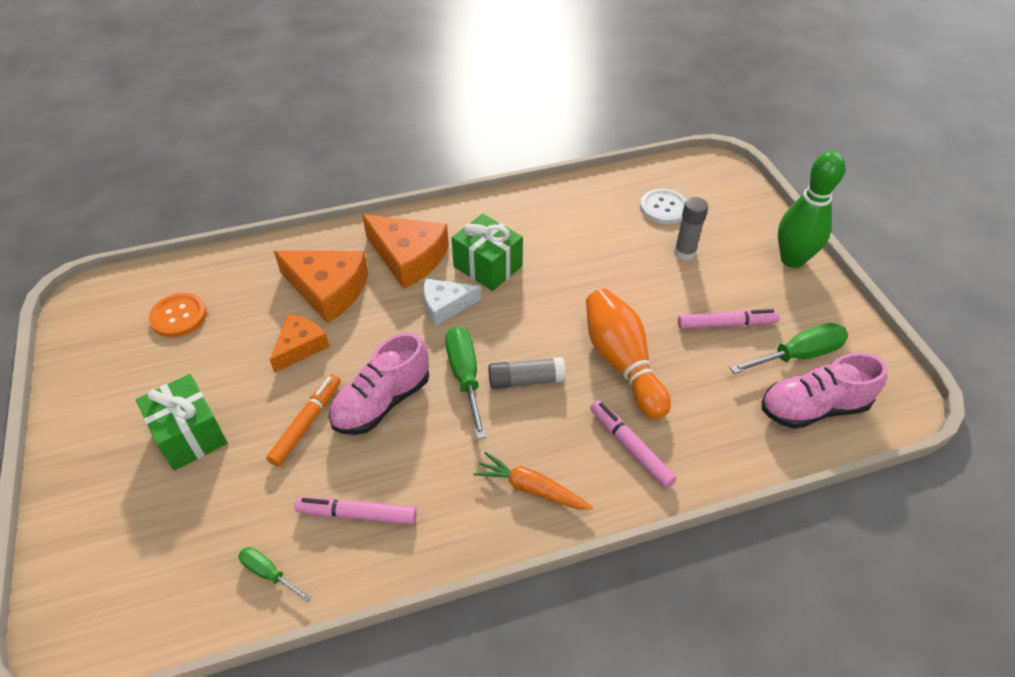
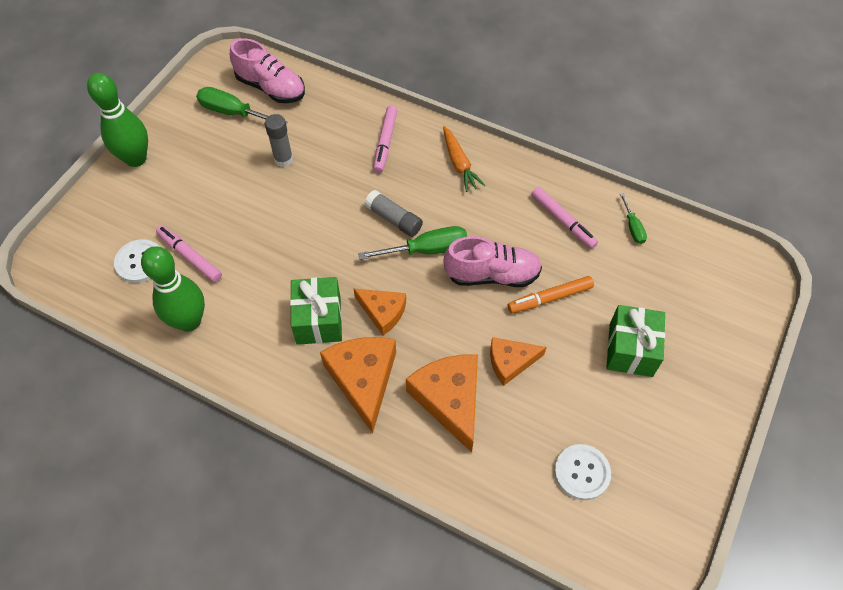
camera: 135 degrees left, 10 degrees up
(179, 316) = (582, 472): orange button -> white button
(445, 305) = (383, 312): white cheese -> orange cheese
(465, 377) = (426, 250): green screwdriver -> green screwdriver turned 135 degrees counterclockwise
(575, 204) = (189, 321): none -> green bowling pin
(622, 362) = (327, 185): orange bowling pin -> none
(684, 253) = (185, 217): grey glue stick -> grey glue stick (283, 159)
(726, 324) = (239, 157): pink marker -> pink marker (190, 257)

